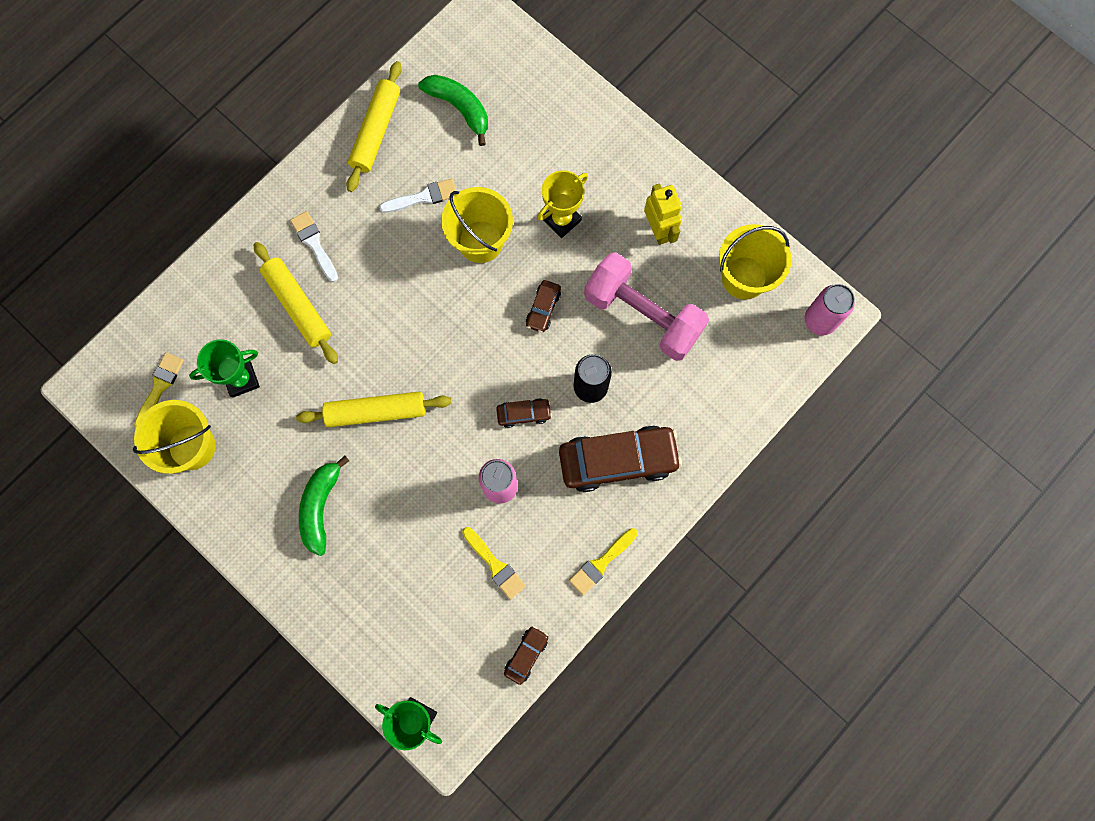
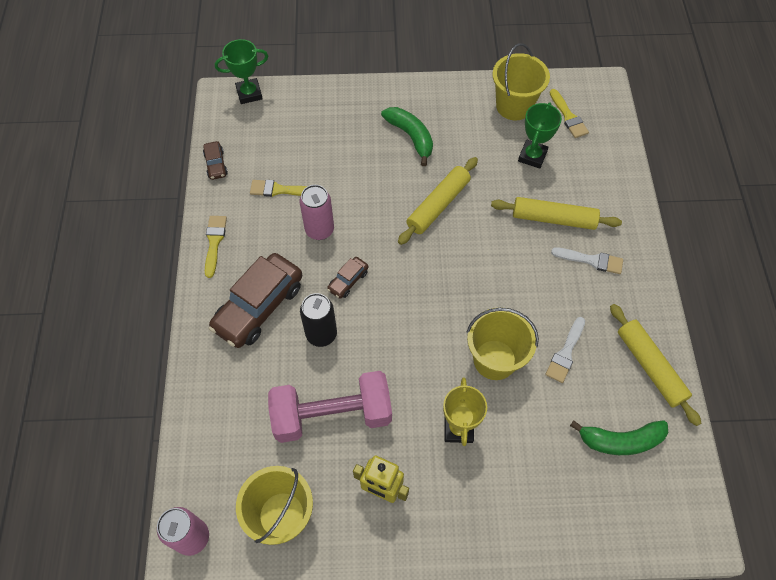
camera: 135 degrees right, 15 degrees down
(543, 309) = (405, 355): brown car -> none

